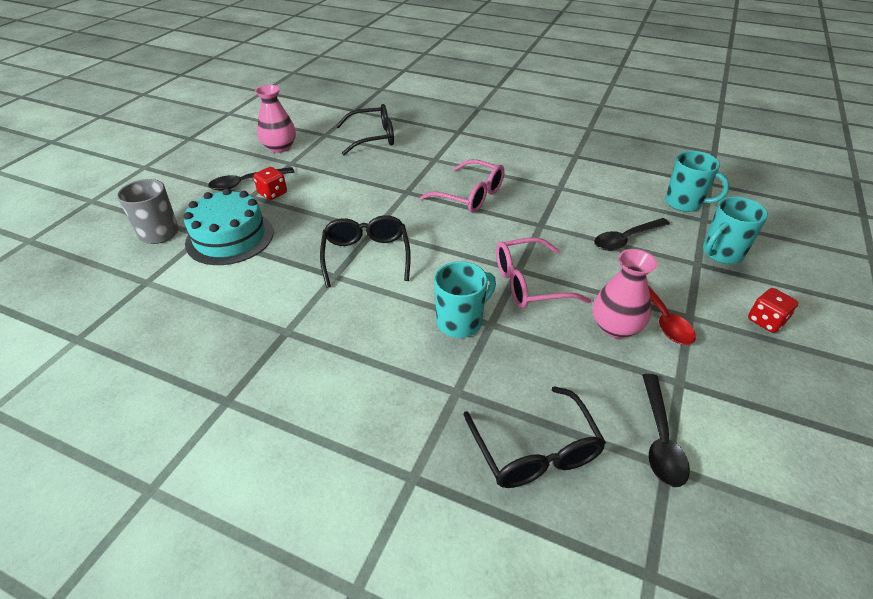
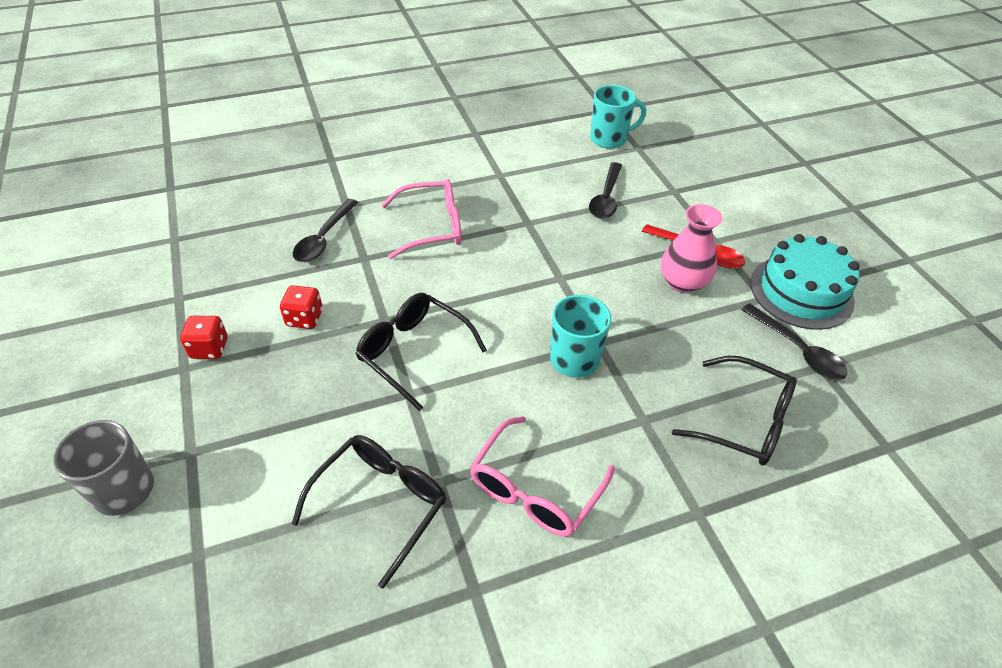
camera: 45 degrees left, 5 degrees up
(230, 237) = (231, 432): turquoise cake -> turquoise cake (801, 292)
(246, 183) = (153, 356): black spoon -> black spoon (323, 239)
(280, 147) = (134, 286): pink vase -> none
(372, 137) = (241, 213): black glasses -> black glasses (380, 504)
(530, 283) = (584, 285): pink glasses -> pink glasses (535, 489)
(721, 253) = (679, 172): turquoise mug -> none
(766, 321) = (759, 214): red dice -> red dice (304, 318)

